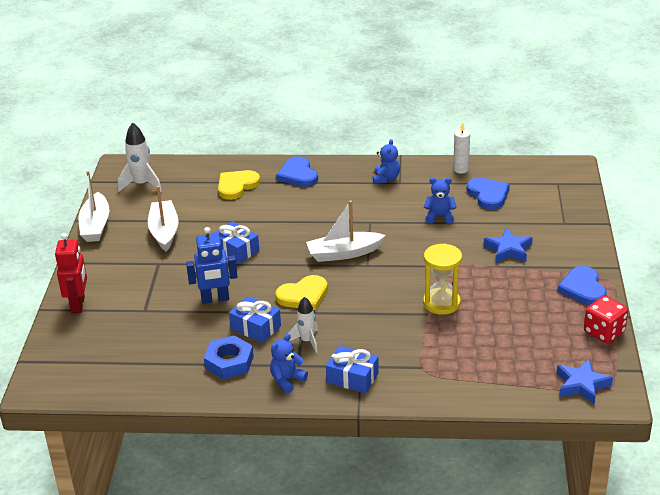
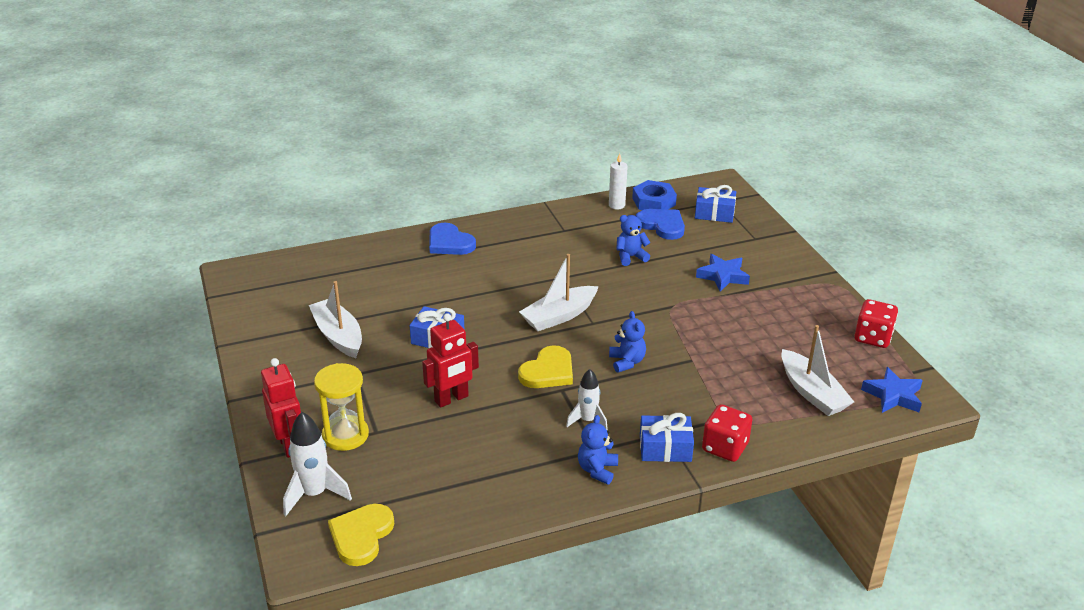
camera: 25 degrees left, 0 degrees up
(95, 225) = (248, 347): white boat -> white boat (812, 393)
(142, 185) = (274, 288): white rocket -> white rocket (314, 494)
(215, 299) = (451, 399): blue robot -> red robot
(229, 362) = (518, 466): blue nut -> blue nut (654, 201)
(237, 186) = (389, 268): yellow heart -> yellow heart (361, 536)
(255, 327) = (520, 419): blue gift -> blue gift (714, 213)
(386, 179) = (547, 229): blue teddy bear -> blue teddy bear (627, 362)
(401, 389) = (725, 447): none -> red dice
(441, 303) = (698, 345): yellow hourglass -> yellow hourglass (345, 435)
(583, 288) = (821, 299): blue heart -> none

